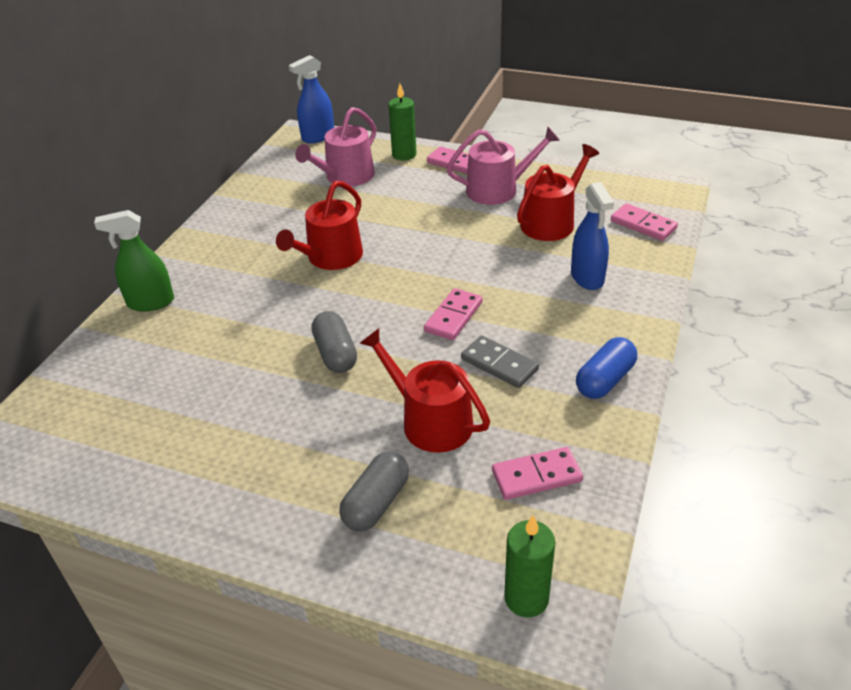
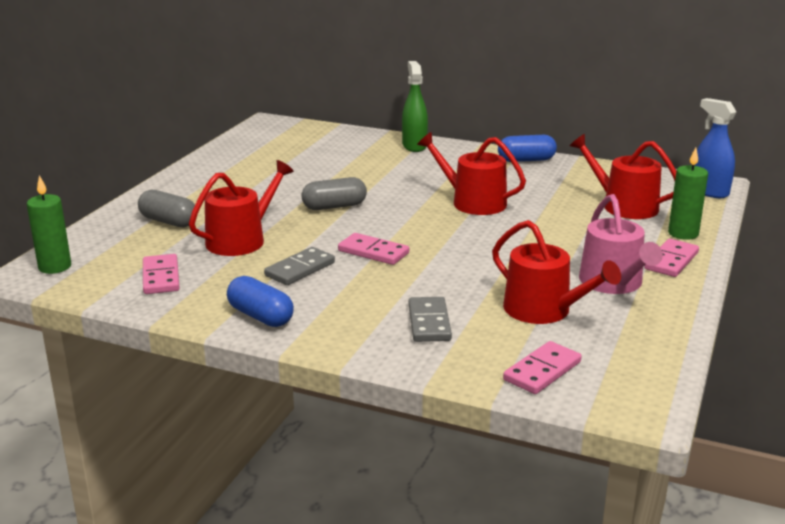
camera: 90 degrees right, 15 degrees down
(220, 224) = (526, 160): none -> blue capsule
(346, 177) = (624, 206): pink watering can -> red watering can
(587, 277) = (429, 322): blue spray bottle -> grey domino

